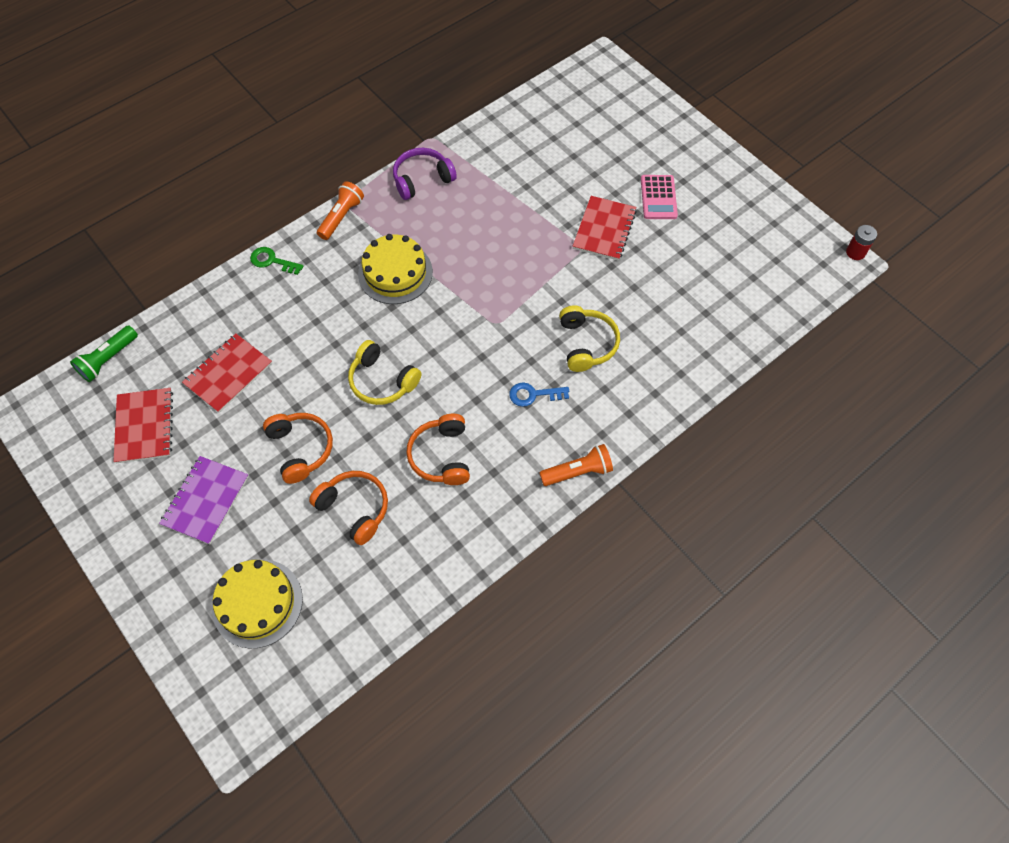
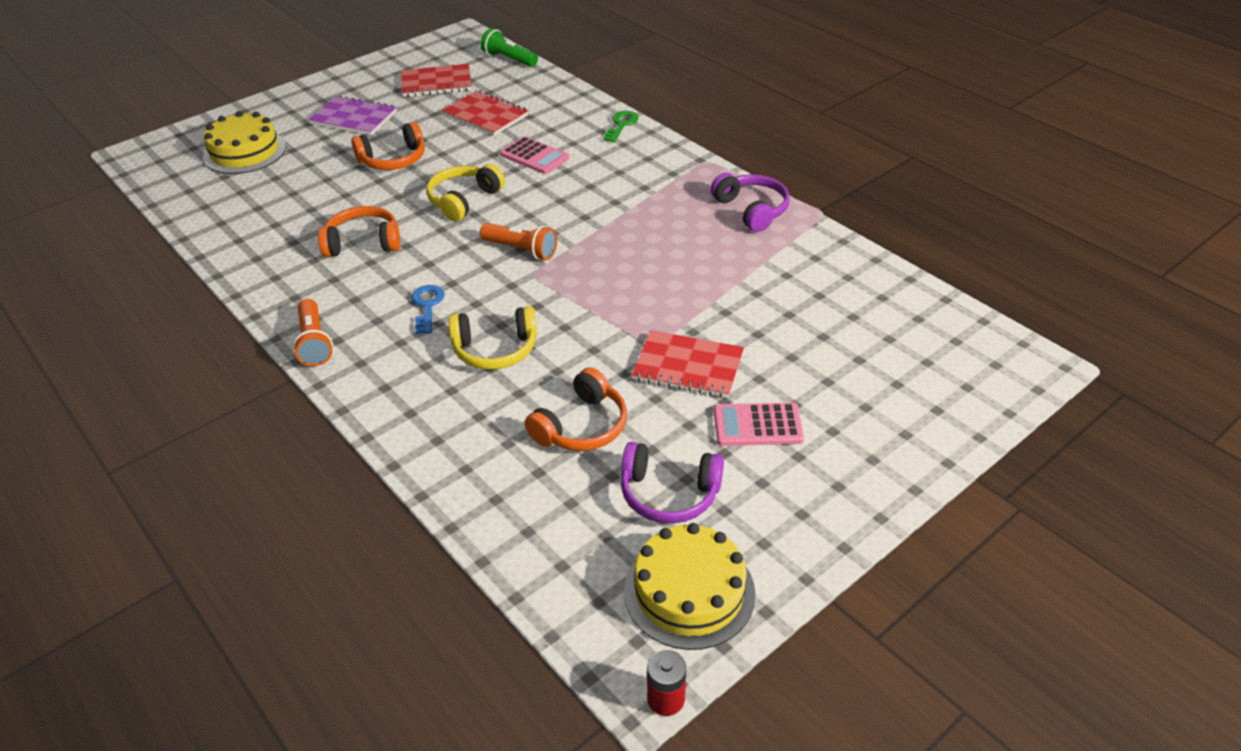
camera: 90 degrees right, 20 degrees down
(315, 328) = (534, 156): none -> pink calculator
(341, 217) = (685, 160): orange flashlight -> orange flashlight (521, 250)
(355, 508) = (319, 194): orange headphones -> orange headphones (582, 426)
(395, 273) = (607, 199): yellow cake -> yellow cake (689, 592)
(718, 245) = (669, 494): none -> purple headphones

